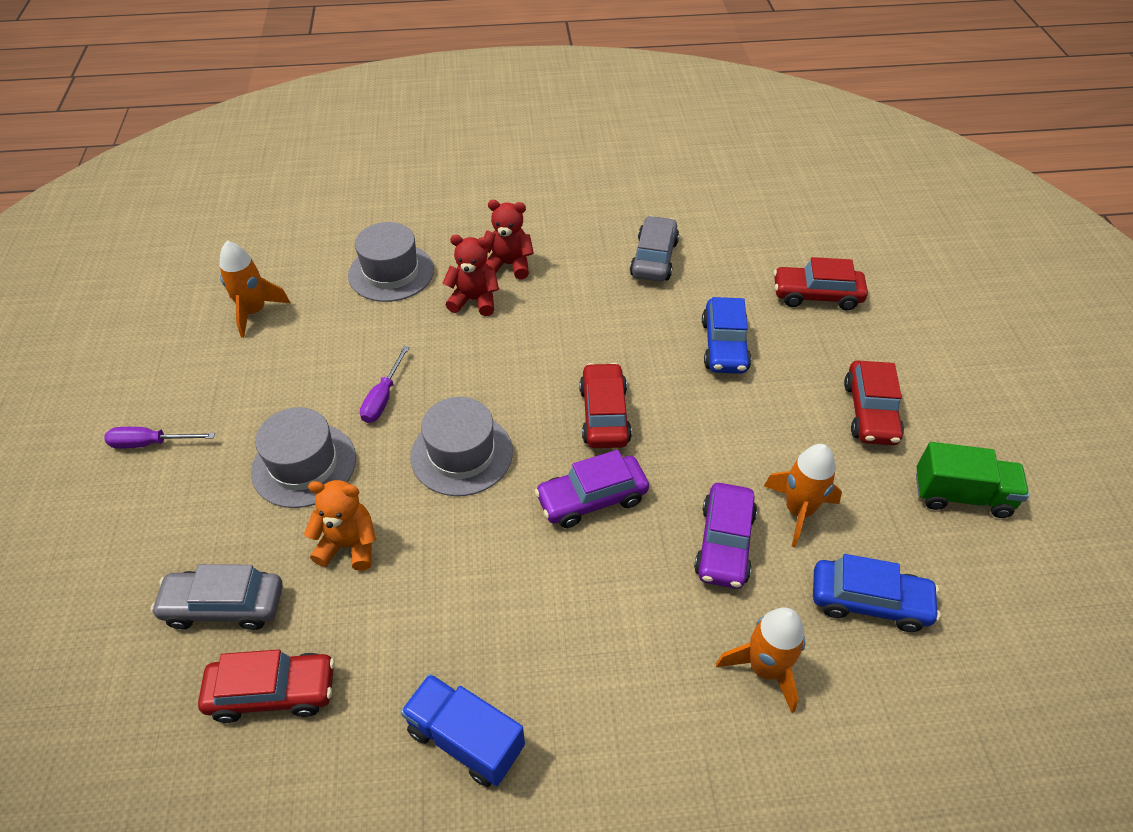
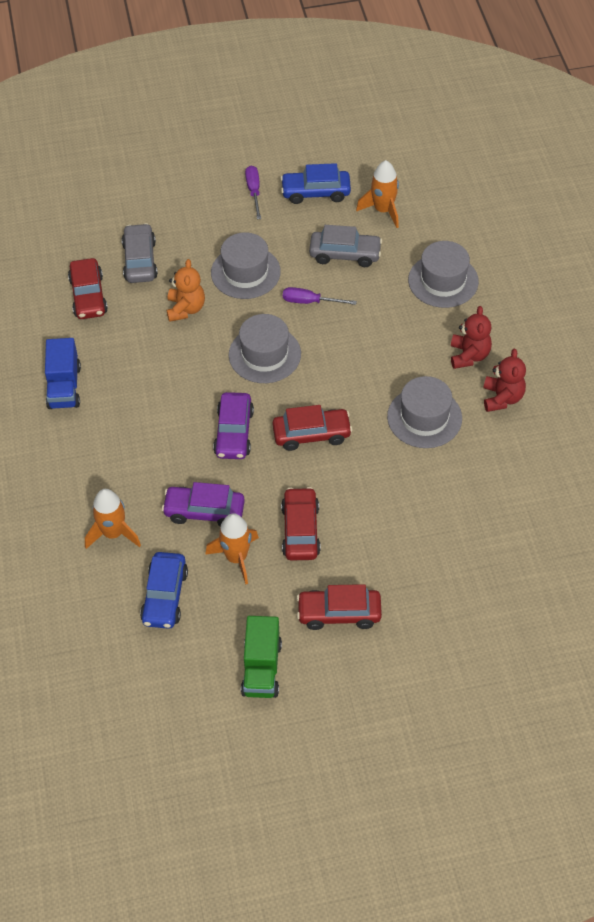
camera: 85 degrees right, 5 degrees up
(465, 739) = (64, 387): blue truck -> blue truck turned 150 degrees clockwise
(474, 300) = (421, 339): red teddy bear -> red teddy bear (502, 398)
(591, 310) = (424, 417): none -> grey hat
(592, 499) = (234, 433): purple car -> purple car turned 150 degrees counterclockwise
(654, 258) = (499, 458): grey car -> grey car (345, 254)
(724, 346) = (398, 512): blue car -> blue car (315, 192)
(816, 295) = (475, 583): red car -> red car (300, 530)

